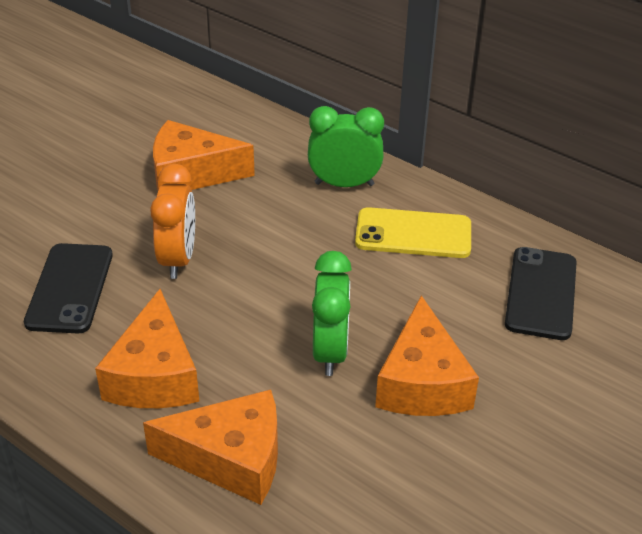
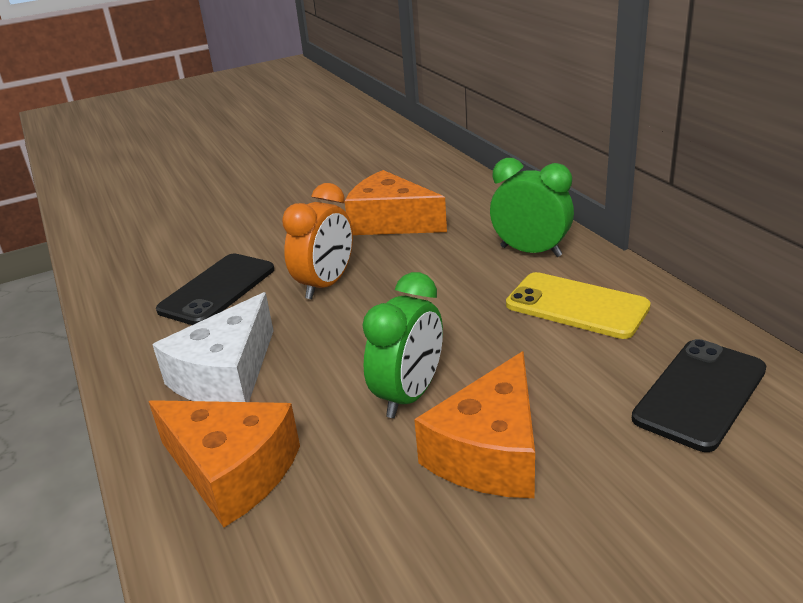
camera: 30 degrees right, 10 degrees down
(155, 375) = (226, 375): orange cheese -> white cheese

